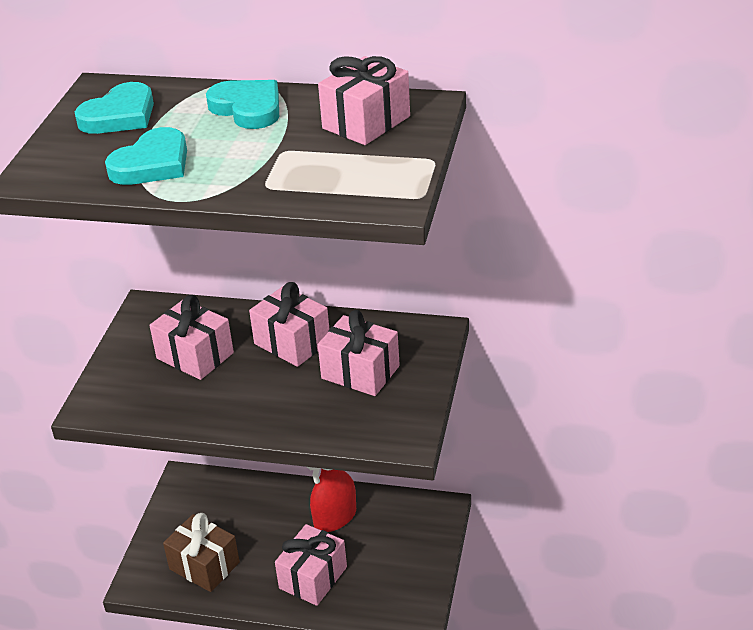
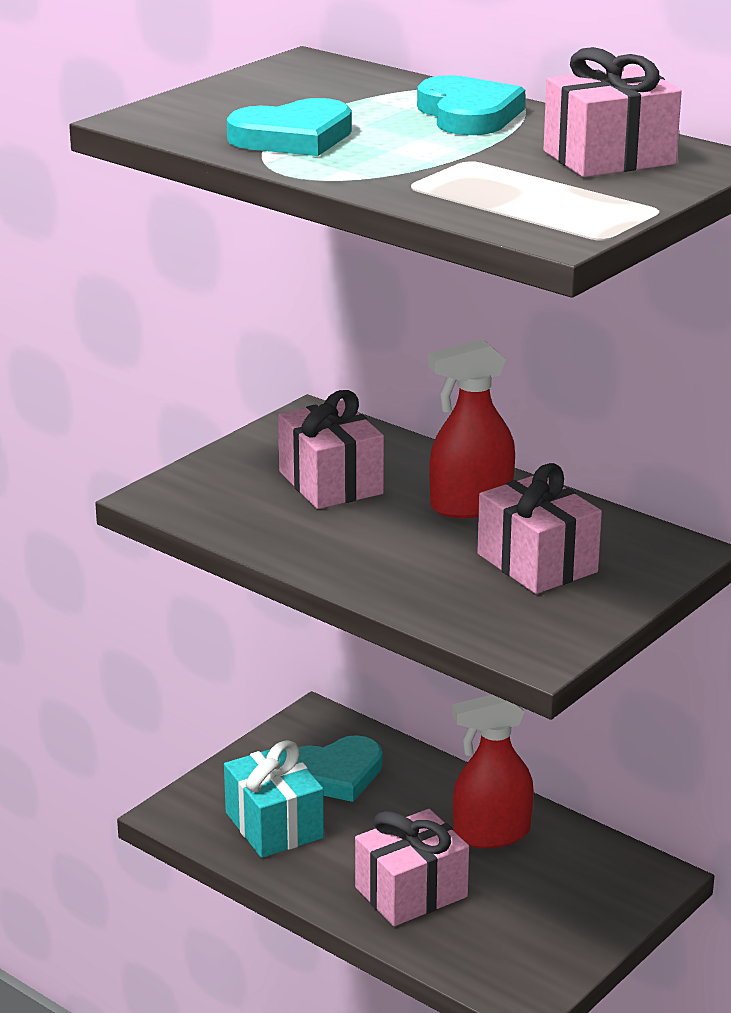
camera: 25 degrees right, 10 degrees down
(120, 115) = (302, 89): turquoise heart -> turquoise heart (335, 774)
(204, 566) = (274, 825): brown gift -> turquoise gift
(292, 343) = (470, 505): pink gift -> red spray bottle

